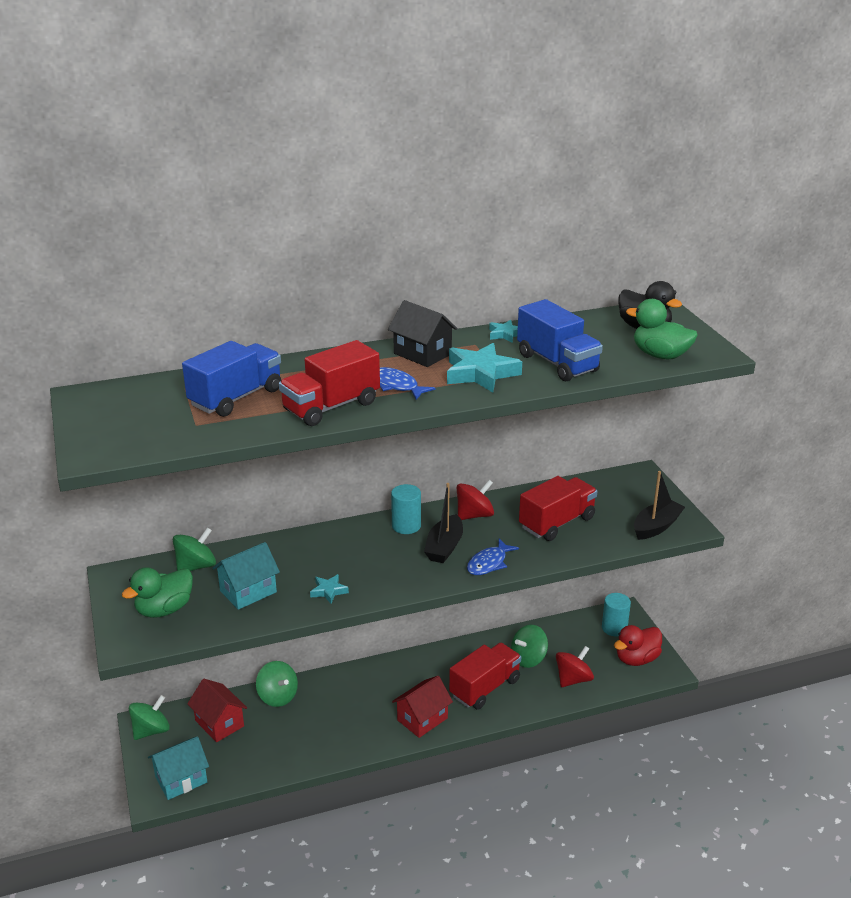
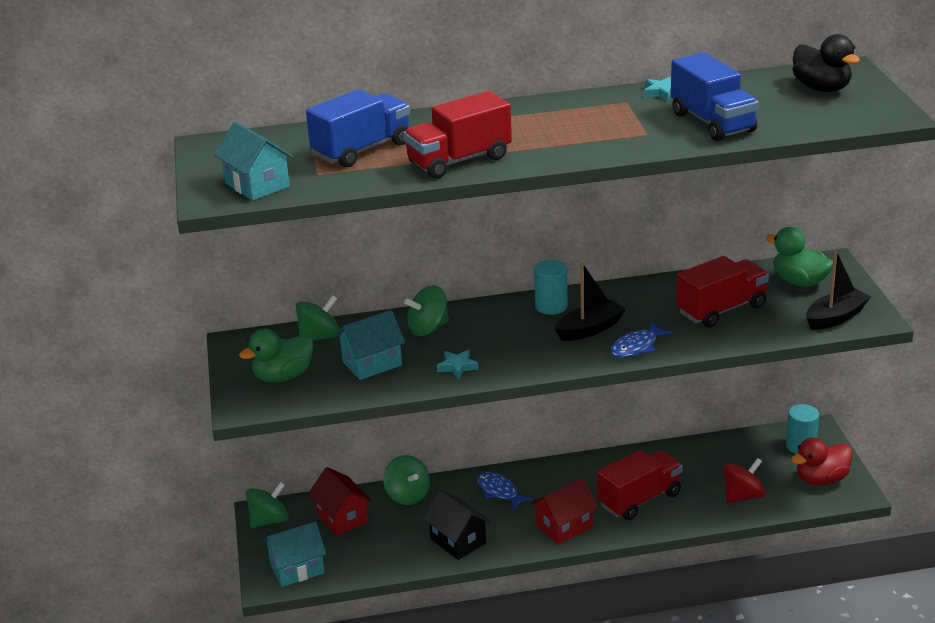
camera: 10 degrees right, 0 degrees up
(136, 438) = (257, 185): none -> turquoise house
(396, 386) = (531, 142): blue fish -> blue fish (499, 492)
(422, 354) = (566, 111): black house -> black house (458, 541)
(444, 547) = (590, 329): black boat -> black boat turned 150 degrees counterclockwise
(474, 515) = (629, 298): red spinning top -> none
(480, 373) = (625, 131): turquoise star -> none
(528, 658) = (694, 472): green spinning top -> green spinning top (428, 328)
(660, 355) = (831, 117): green duck -> green duck (799, 282)

